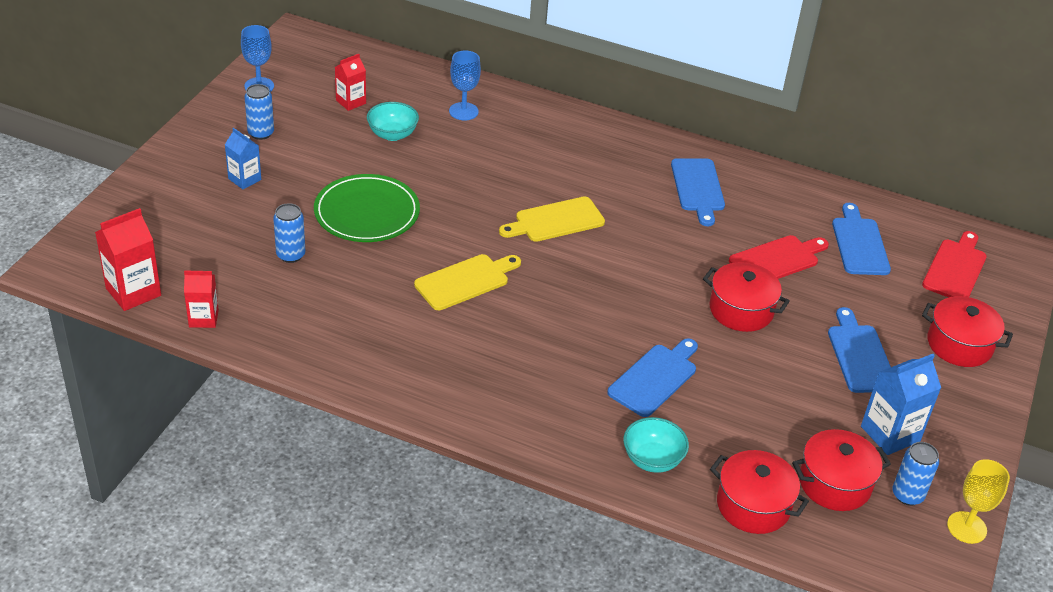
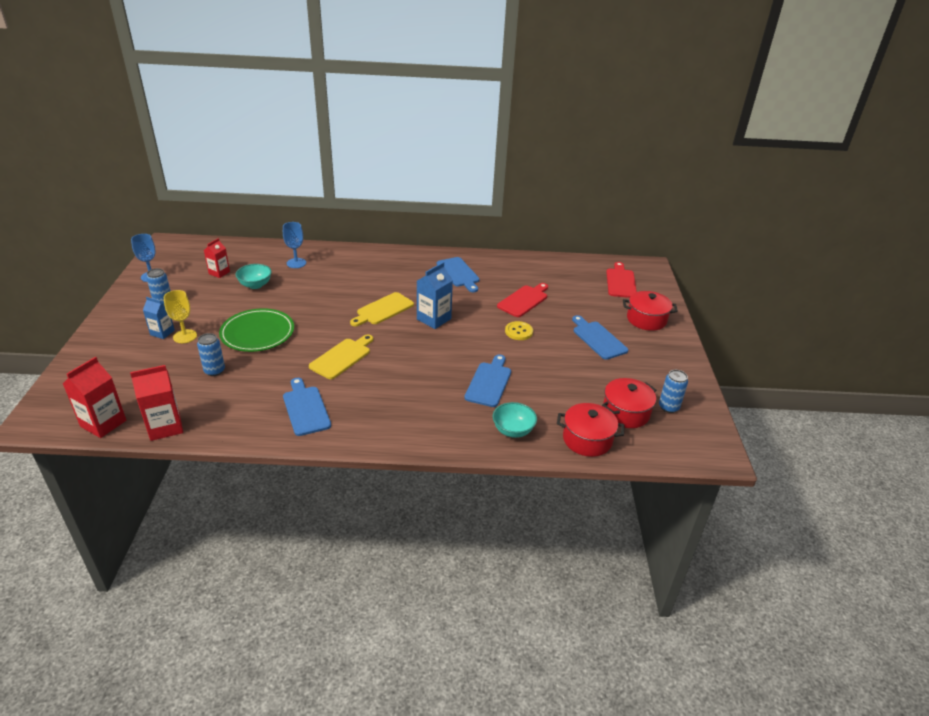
camera: 20 degrees left, 5 degrees down
(203, 318) = (165, 427): red carton -> red carton, size x1.57
(741, 310) = (518, 332): red pot -> yellow button
(859, 243) = (563, 281): blue cutting board -> blue cutting board (306, 408)
(890, 434) = (639, 376): blue carton -> blue carton (434, 319)
(966, 527) = (710, 415): yellow goblet -> yellow goblet (185, 336)

